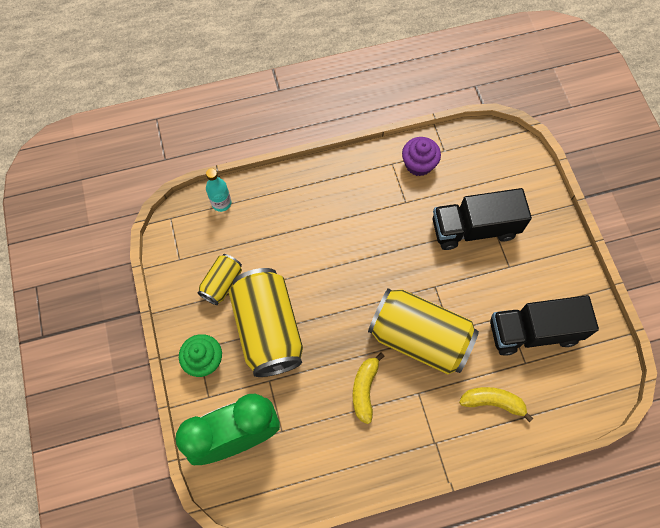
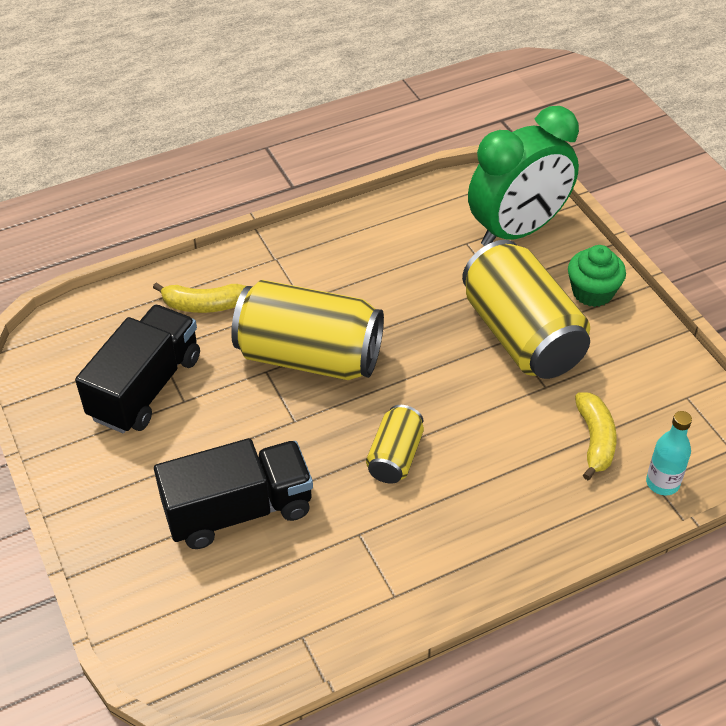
camera: 170 degrees right, 20 degrees down
(222, 283) = (609, 377): yellow can -> yellow can (395, 456)
(365, 389) = (373, 294): yellow banana -> yellow banana (595, 440)
(418, 164) = (346, 602): purple cupcake -> none
(533, 331) = (146, 387): black truck -> black truck turned 45 degrees counterclockwise

